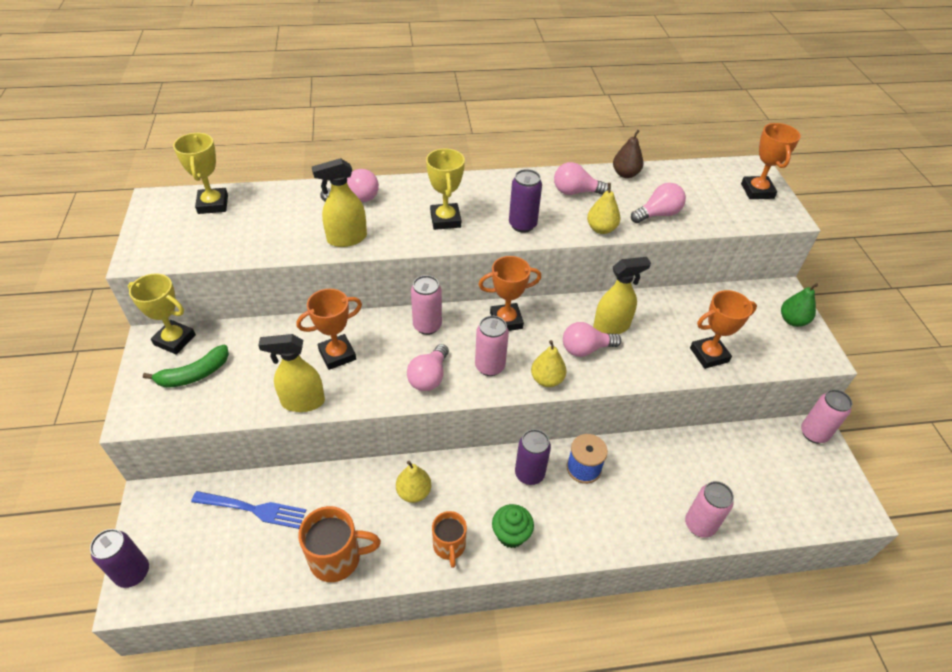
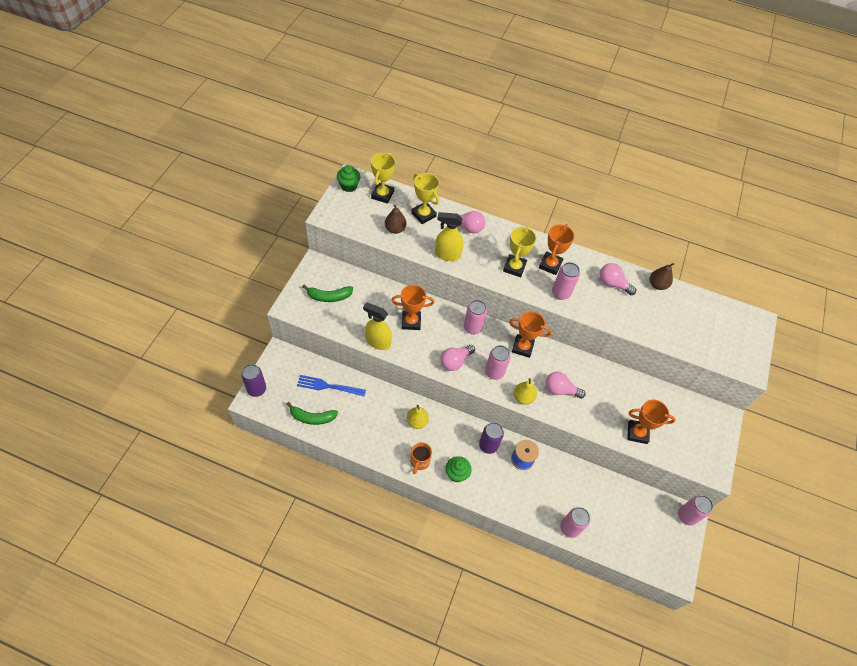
camera: 25 degrees right, 10 degrees up
(155, 211) = (349, 186): none -> green cupcake
(175, 340) = (328, 269): yellow trophy -> yellow trophy (423, 215)
(249, 568) = (312, 417): none -> green banana
(253, 509) = (328, 386): blue fork -> blue fork turned 150 degrees clockwise
(254, 236) = (395, 229): none -> brown pear
(337, 558) = (358, 436): orange mug -> none
(522, 225) = (560, 293): purple can -> pink can
(601, 229) = (610, 319): yellow pear -> none
(611, 326) = (587, 383): yellow spray bottle -> none
(658, 214) = (657, 326): pink light bulb -> none
(757, 191) = (744, 340): orange trophy -> orange trophy (550, 265)
(792, 320) = (714, 439): green pear -> none

